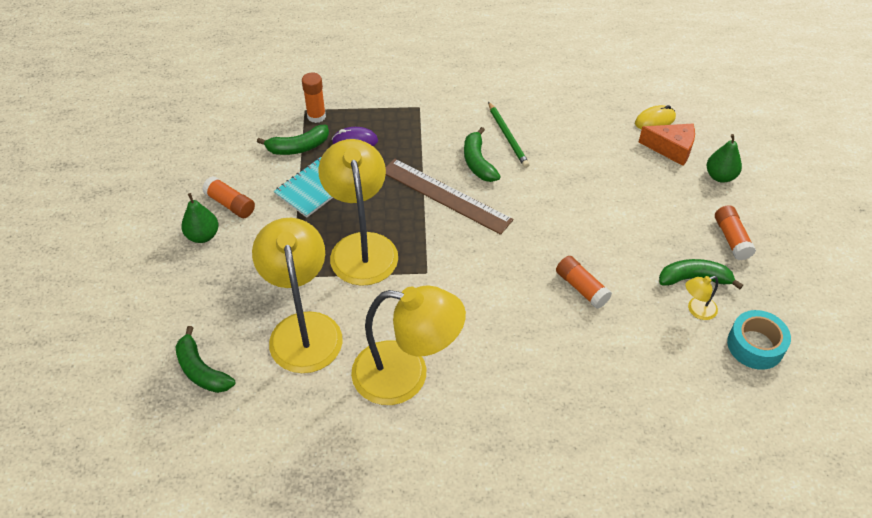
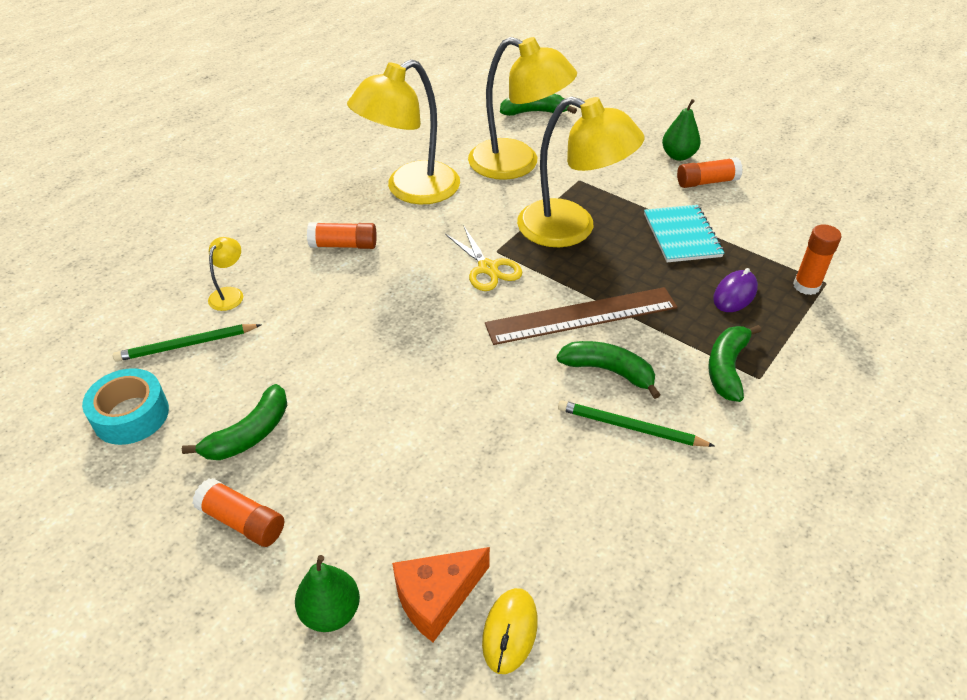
camera: 130 degrees right, 5 degrees down
(298, 147) = (758, 251): green banana -> green banana (727, 368)
(449, 265) = (488, 268): none -> yellow scissors
(581, 288) = (355, 337): orange glue stick -> orange glue stick (344, 245)
(688, 370) = (186, 345): none -> green pencil
(696, 310) = (220, 403): yellow lamp -> yellow lamp (230, 294)

